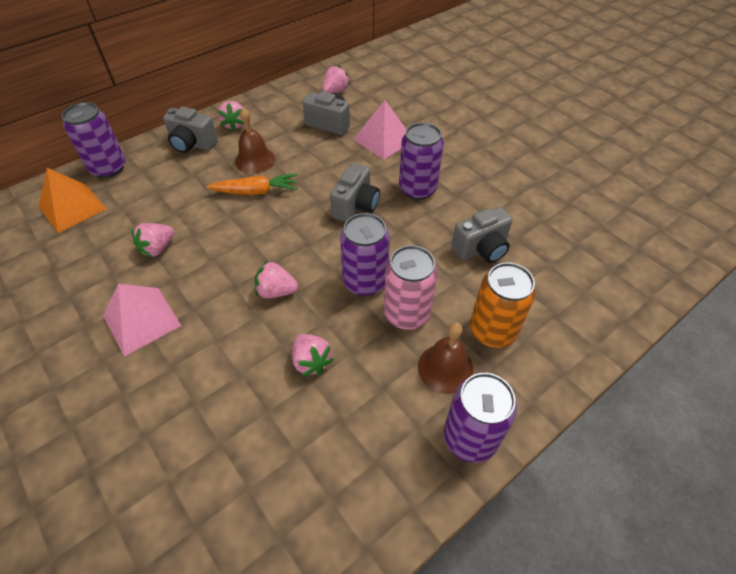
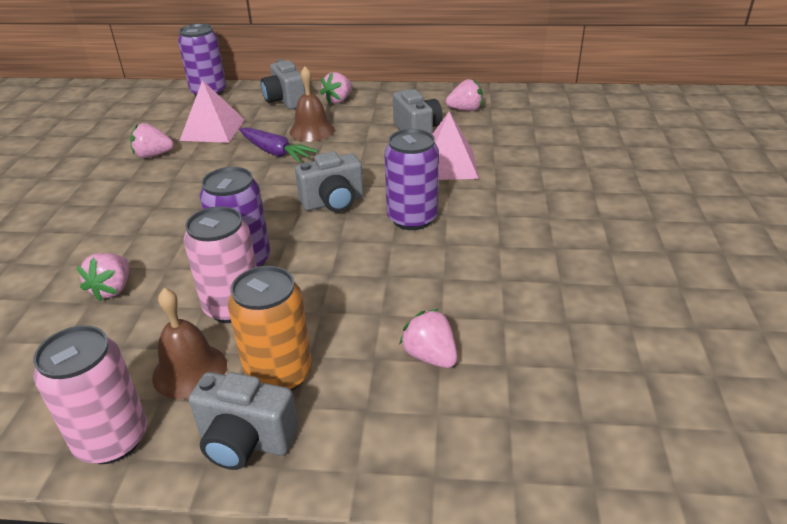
camera: 45 degrees right, 15 degrees down
(72, 207) = (150, 106): orange pyramid -> none
(141, 320) = (72, 193): pink pyramid -> pink pyramid (212, 129)
(256, 192) = (275, 153): orange carrot -> purple carrot
(276, 291) = (173, 227): pink strawberry -> pink strawberry (430, 356)
(470, 438) = (112, 439): purple can -> pink can
(481, 249) = (388, 302): grey camera -> grey camera (245, 441)

